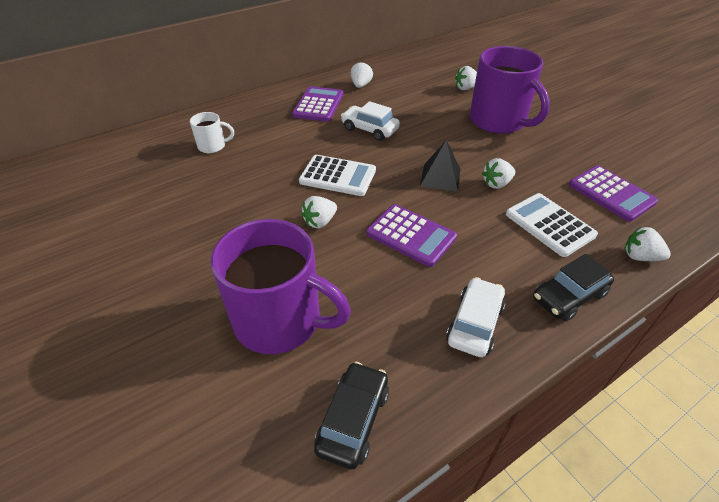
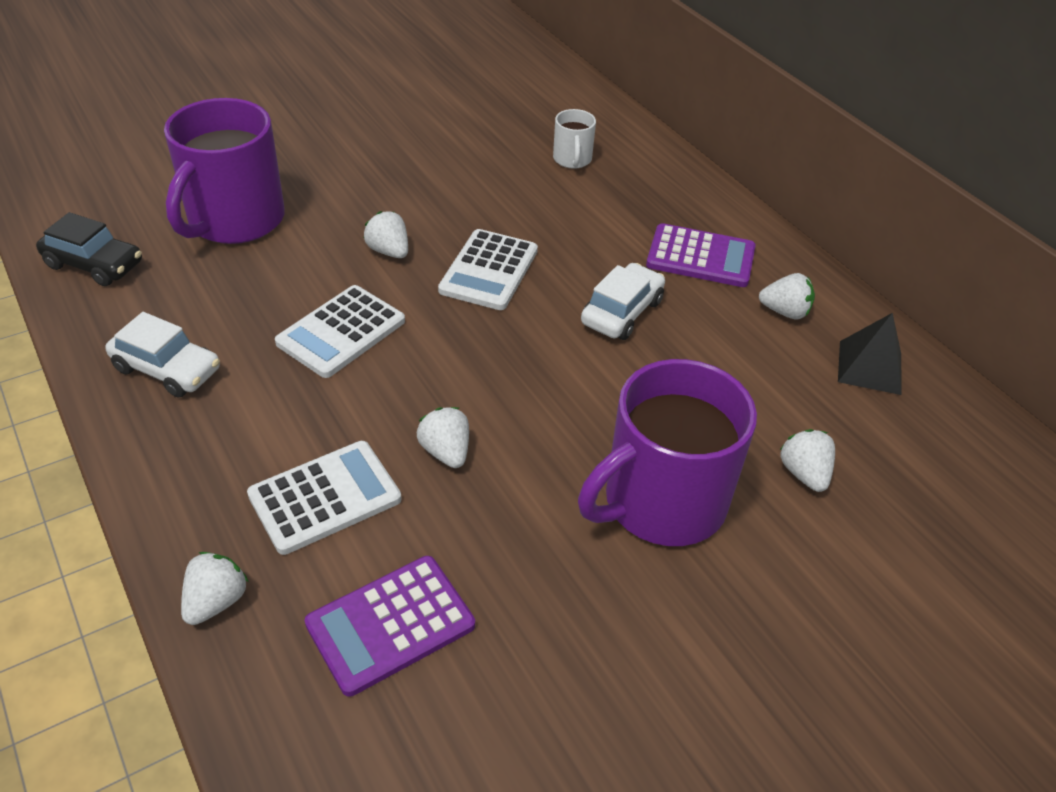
camera: 90 degrees right, 0 degrees up
(411, 235) = (341, 332): purple calculator -> white calculator
(440, 177) = (473, 382): black pyramid -> black pyramid (870, 367)
(569, 296) = (172, 476): black car -> none

